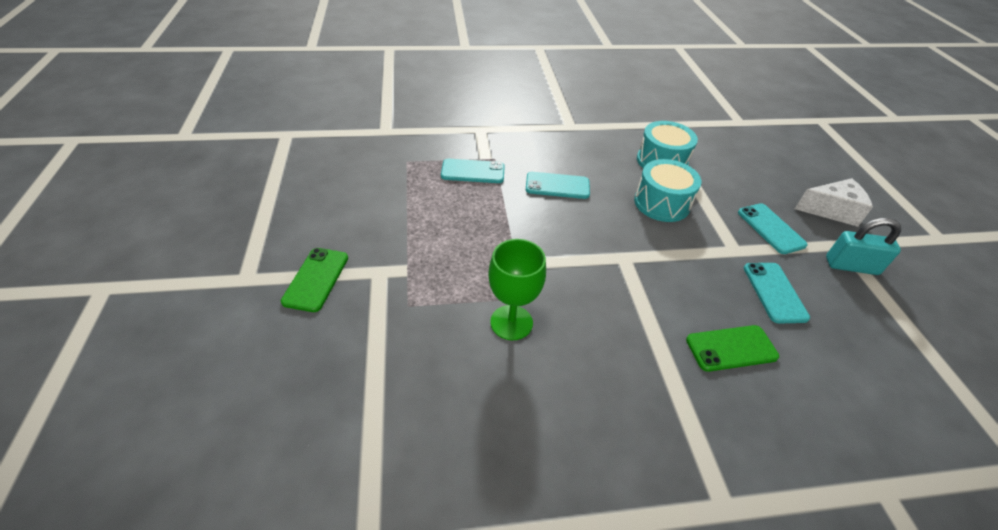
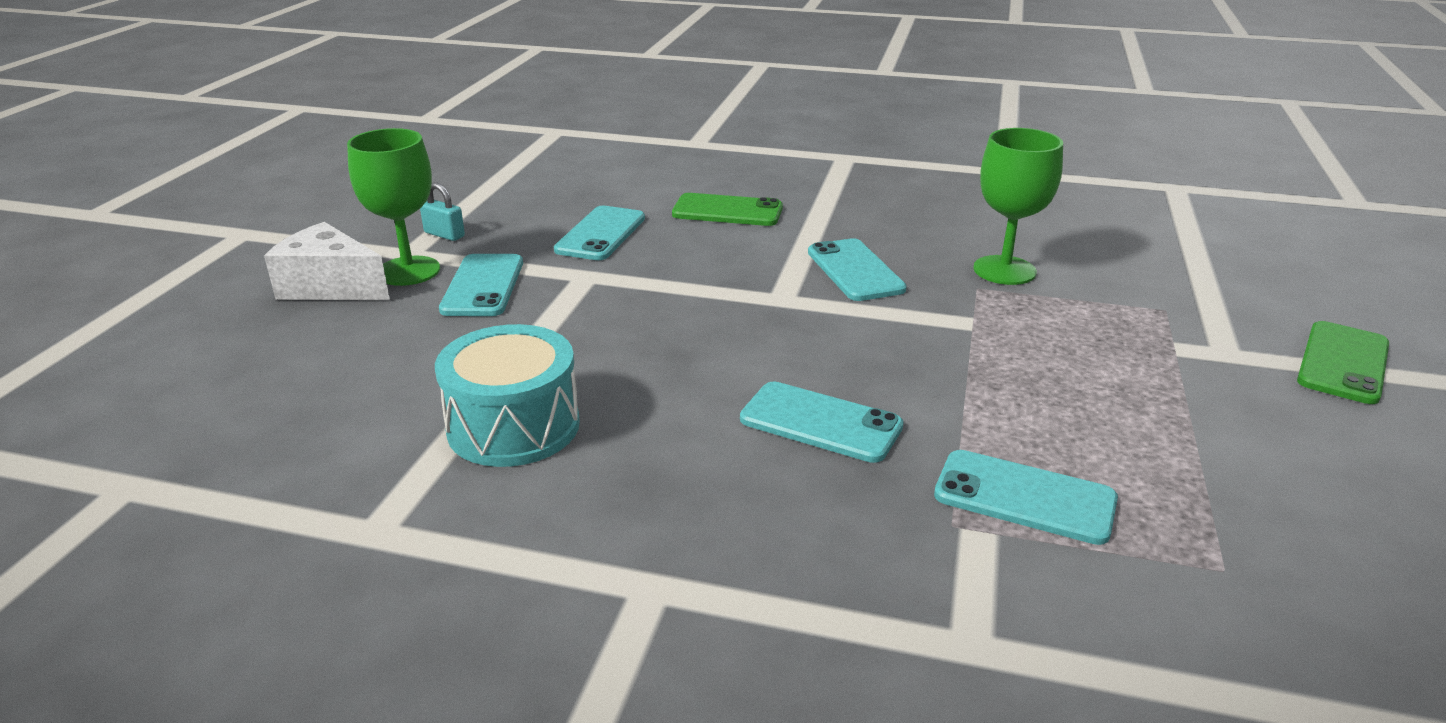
camera: 155 degrees left, 15 degrees down
(601, 295) = (855, 271): none -> turquoise phone
(661, 203) = (624, 351): turquoise drum -> none
(818, 230) = (408, 271): none -> green goblet
(851, 266) = (444, 234): turquoise padlock -> turquoise padlock, size x0.56

